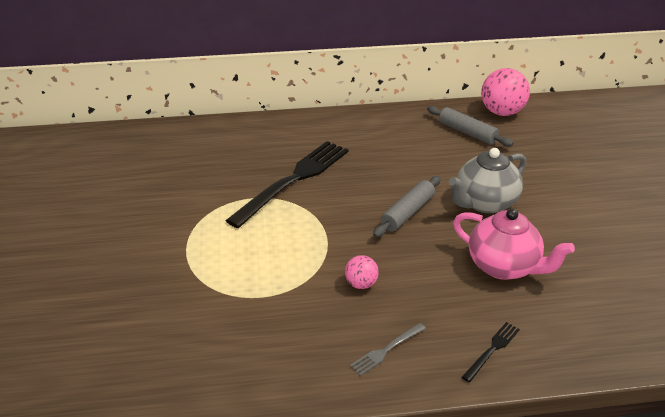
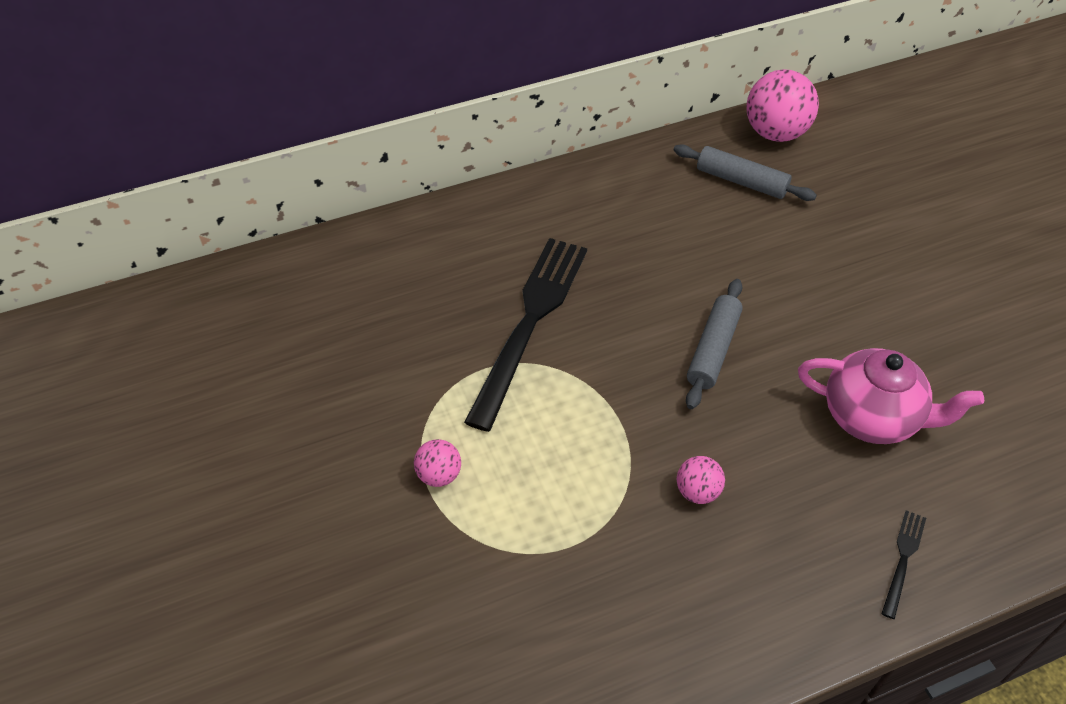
camera: 15 degrees left, 15 degrees up
(196, 244) = (439, 475): none -> pink ball
(386, 350) = (772, 594): grey fork -> none
(484, 203) = (809, 309): grey teapot -> none

